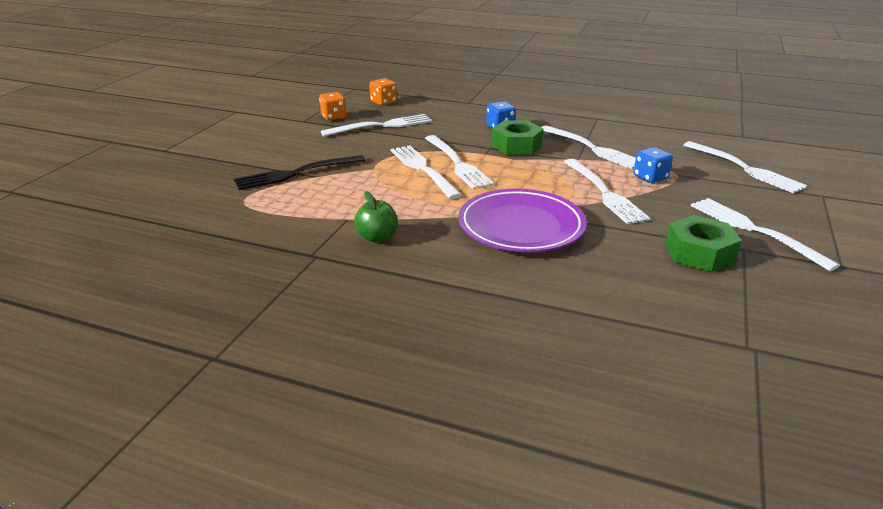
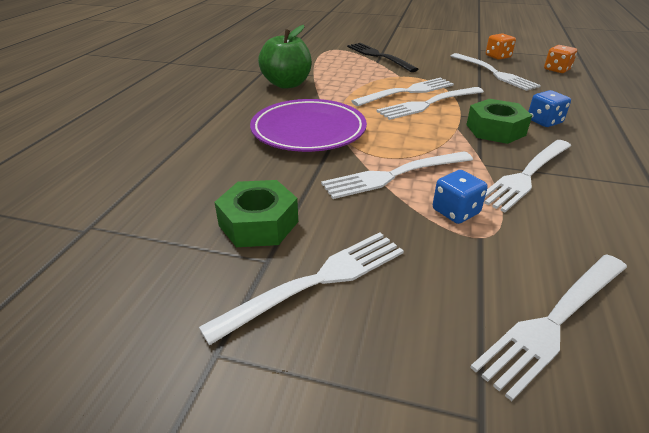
camera: 85 degrees right, 5 degrees up
(377, 237) = (287, 84): green apple -> green apple, size x1.68

